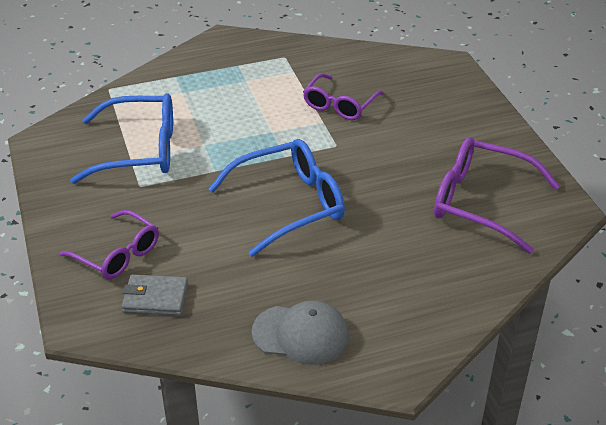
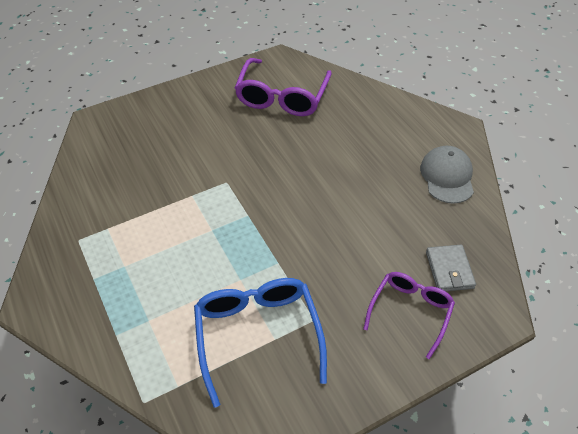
camera: 100 degrees left, 10 degrees up
(289, 204) = (312, 202): blue glasses -> none
(339, 105) = (164, 187): purple glasses -> none

